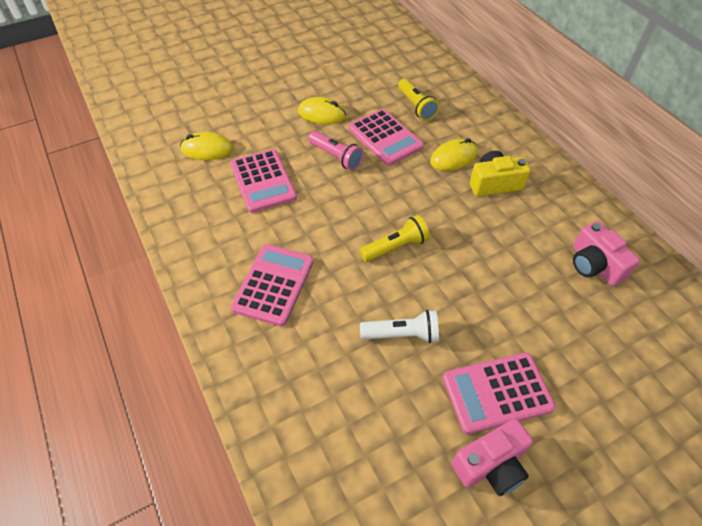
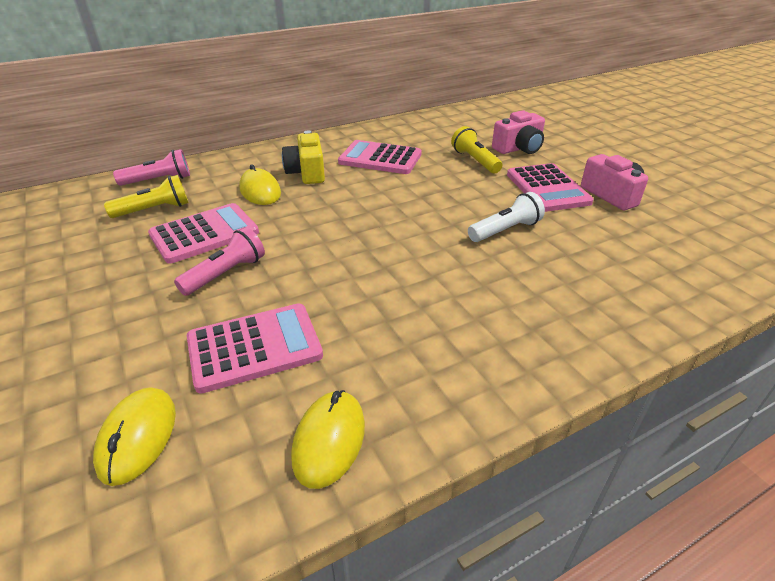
camera: 90 degrees left, 15 degrees down
(273, 284) = (458, 323): pink calculator -> pink calculator (380, 158)
(322, 114) = (119, 289): yellow mouse -> yellow mouse (329, 440)
(395, 247) = (392, 231): yellow flashlight -> yellow flashlight (475, 161)
(402, 334) = (505, 230): white flashlight -> white flashlight turned 60 degrees clockwise
(462, 98) = (159, 180): none -> pink flashlight
(594, 265) = (410, 141): pink camera -> pink camera (519, 148)

